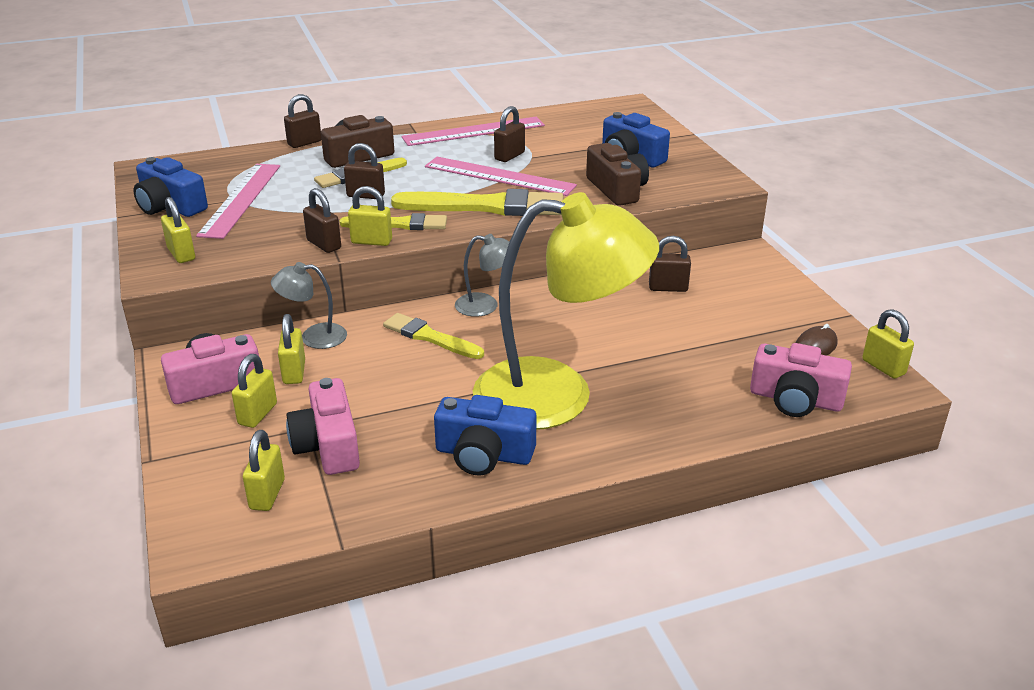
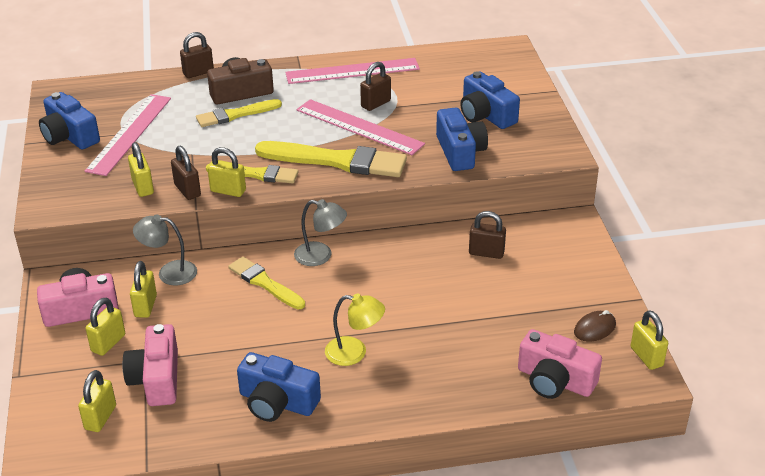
camera: 10 degrees right, 5 degrees up
(181, 254) = (69, 189): yellow padlock -> yellow padlock (143, 187)
(366, 195) = (236, 139): brown padlock -> none
(558, 395) = (354, 352): yellow lamp -> yellow lamp, size x0.42
(617, 189) = (460, 152): brown camera -> blue camera

